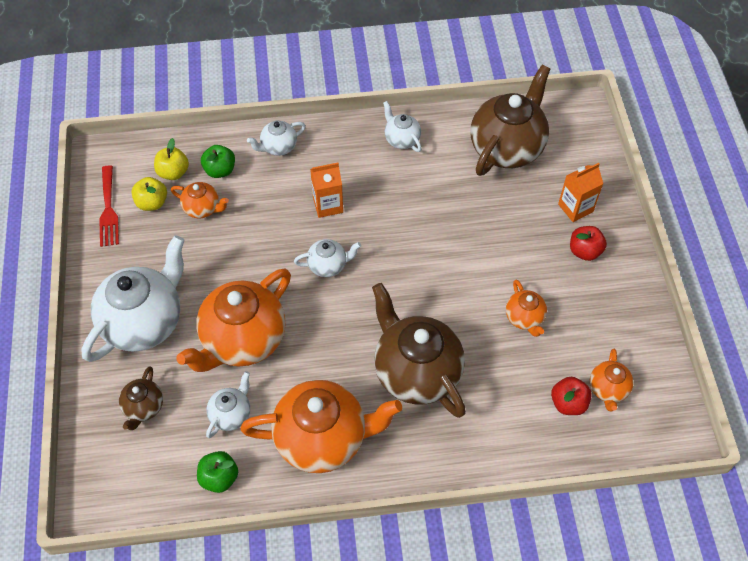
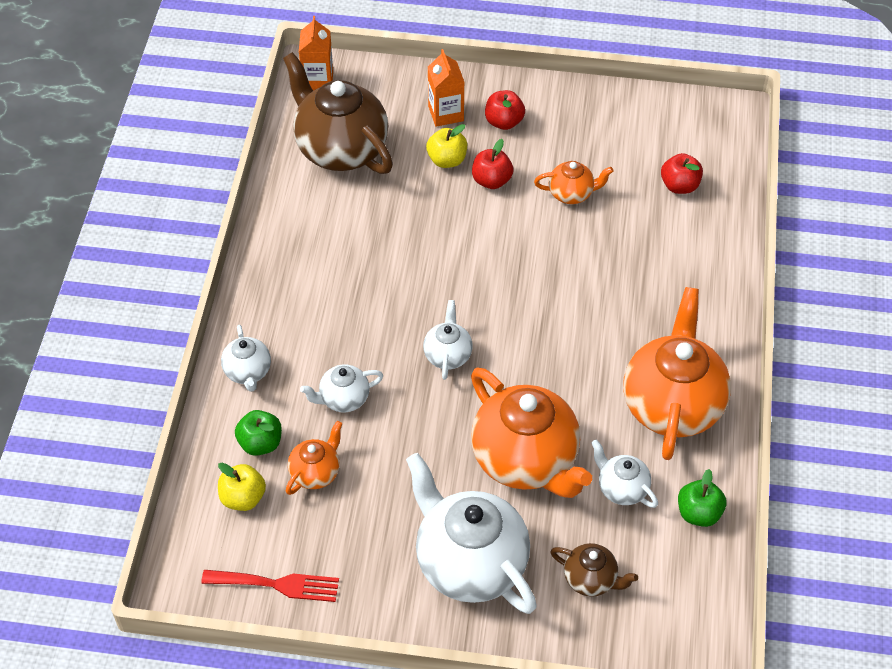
camera: 75 degrees left, 5 degrees down
(152, 203) = (284, 530): yellow apple -> yellow apple (447, 160)
(328, 205) = (359, 337): orange carton -> orange carton (318, 80)
(401, 139) = (288, 243): white teapot -> white teapot (343, 399)
(416, 372) = (612, 303): brown teapot -> none
(515, 256) = (491, 180): none -> red apple
(608, 389) = (672, 151): orange teapot -> none

